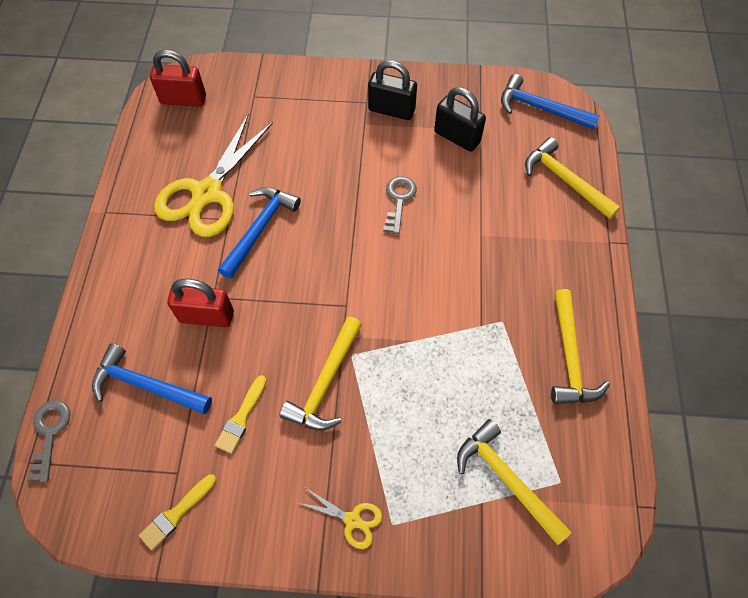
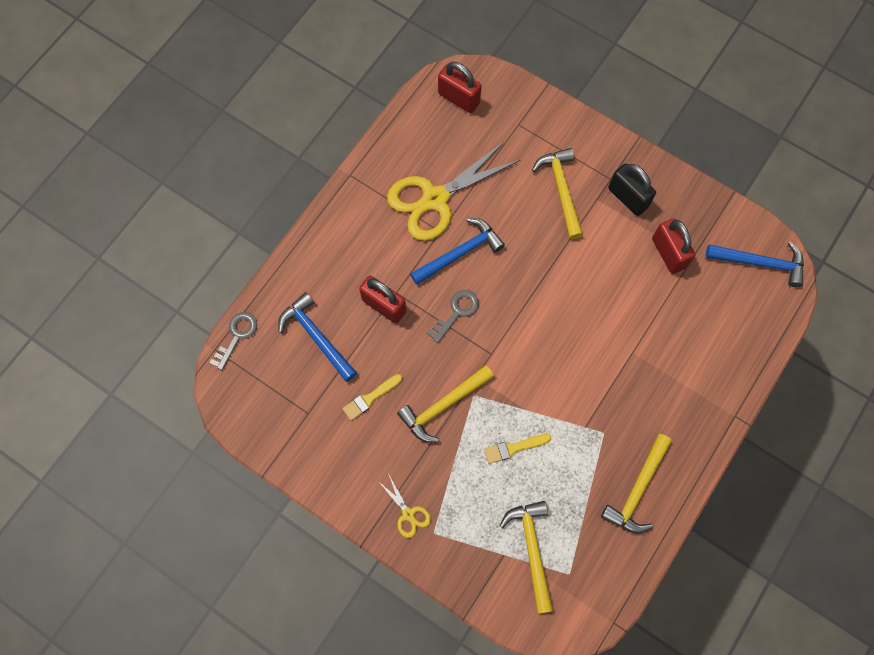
camera: 30 degrees right, 10 degrees up
(176, 513) = (294, 441): yellow brush -> yellow brush (514, 448)
(399, 200) = (584, 286): grey key -> grey key (456, 312)
(457, 137) = (668, 253): black padlock -> red padlock
(540, 108) = (760, 263): blue hammer -> blue hammer turned 135 degrees clockwise
(565, 180) = (735, 342): yellow hammer -> yellow hammer (561, 190)

